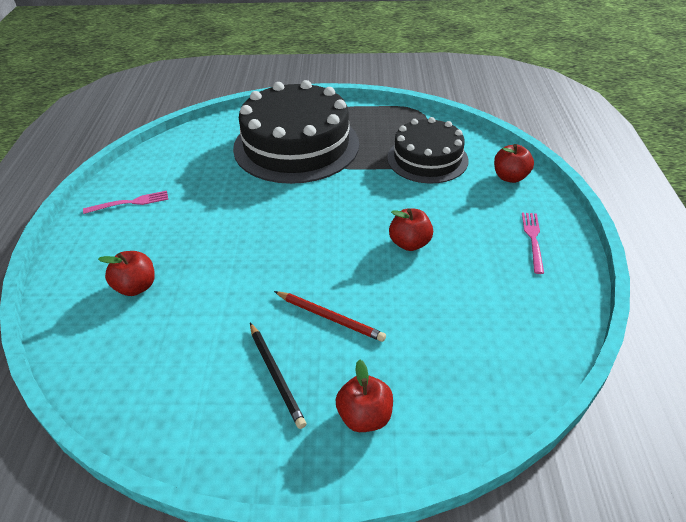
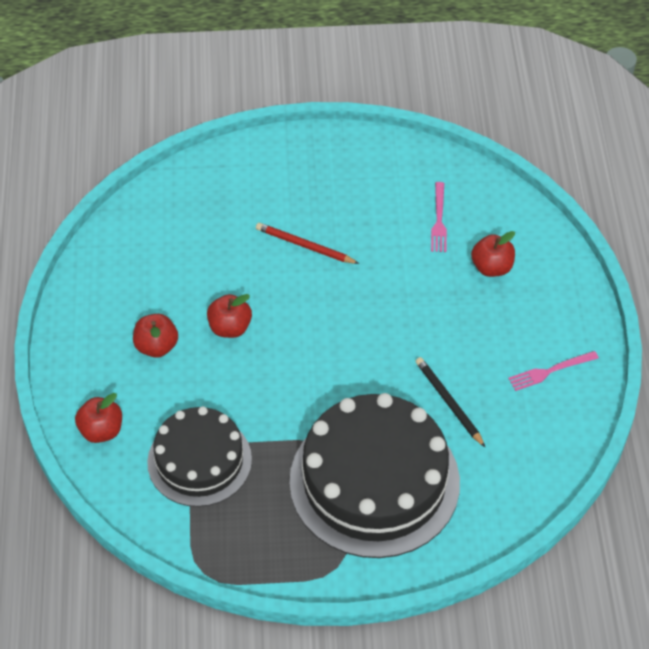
camera: 175 degrees right, 10 degrees up
(276, 375) = (343, 197): black pencil -> black pencil (448, 402)
(364, 416) = (272, 172): red apple -> red apple (156, 346)
(533, 239) = (101, 338): pink fork -> pink fork (439, 220)

